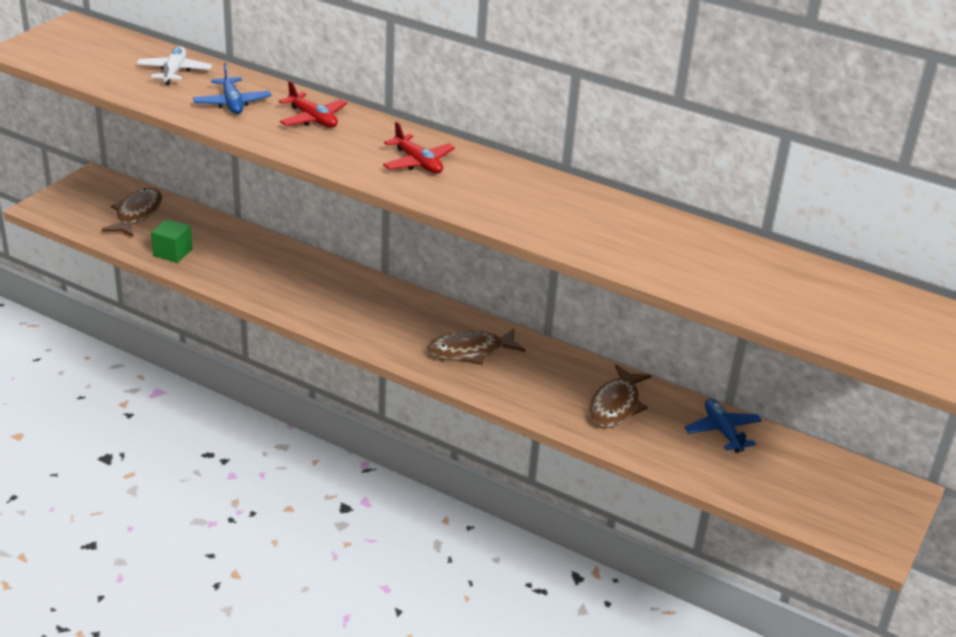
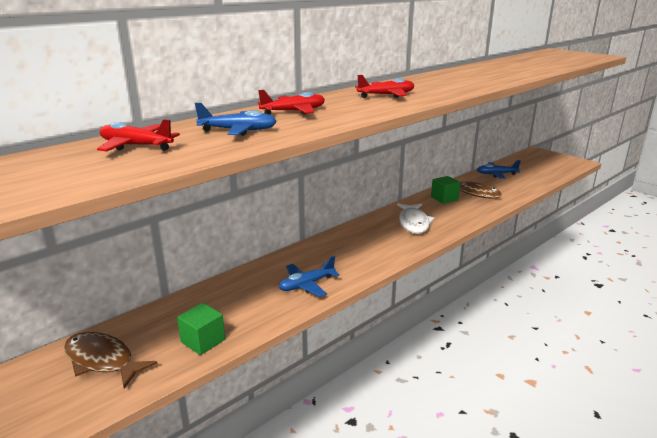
camera: 70 degrees left, 10 degrees down
(174, 72) = (136, 146): white plane -> red plane
(282, 291) = (307, 285): none -> blue plane
(470, 351) = (413, 223): brown fish -> white fish
(574, 376) = (444, 198): none -> green cube

